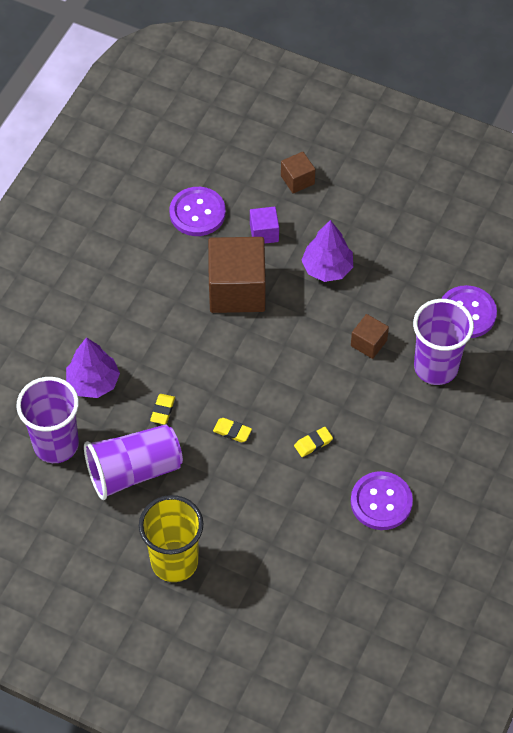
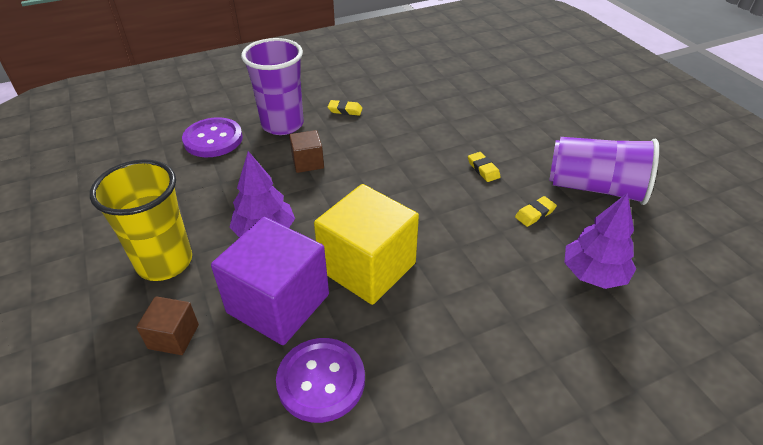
camera: 140 degrees left, 15 degrees down
(56, 444) = (667, 244): purple cup -> none
(174, 561) = (597, 126): yellow cup -> yellow cup (164, 262)
(237, 290) = (367, 267): brown cube -> yellow cube
(264, 233) = (278, 303): purple cube -> purple cube, size x2.06
(313, 443) = (425, 132): yellow eraser -> yellow eraser (345, 110)
(381, 502) = (414, 86): purple button -> none

